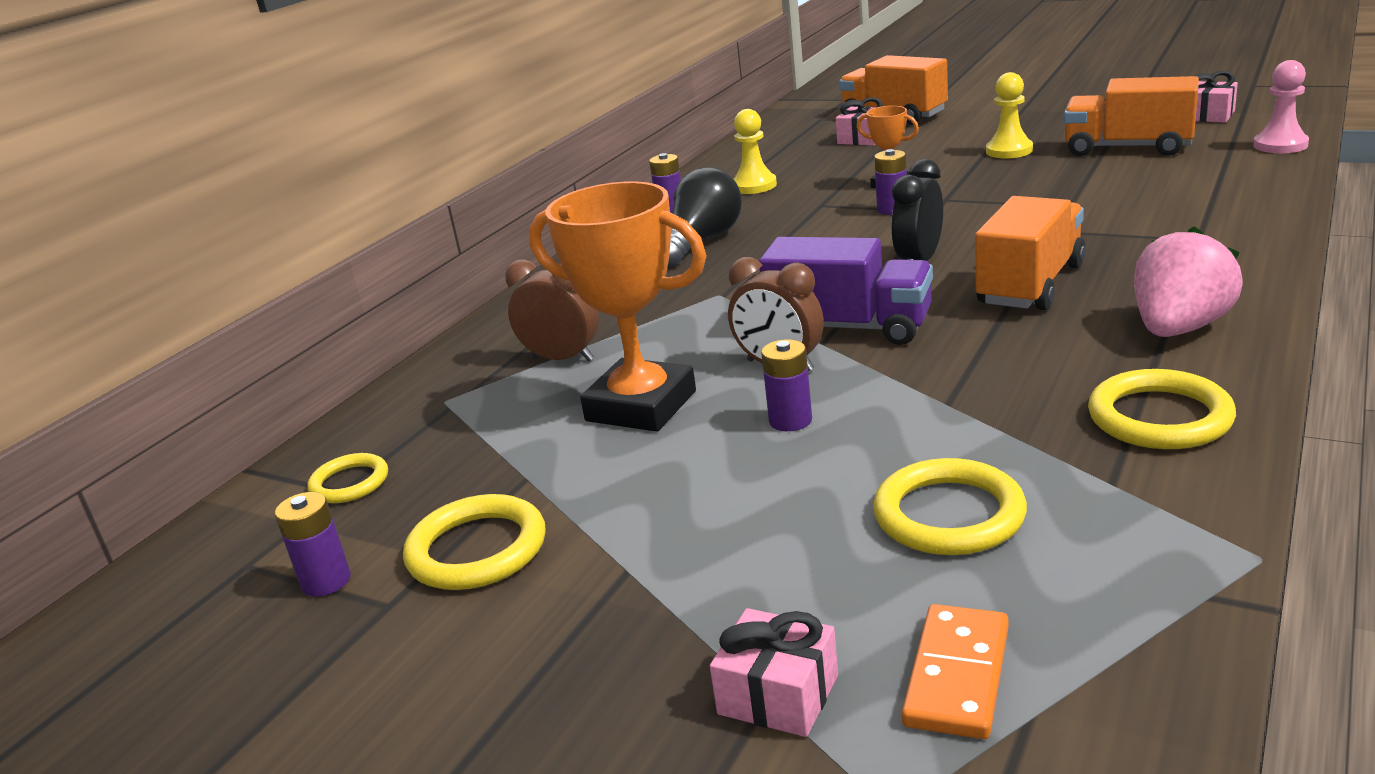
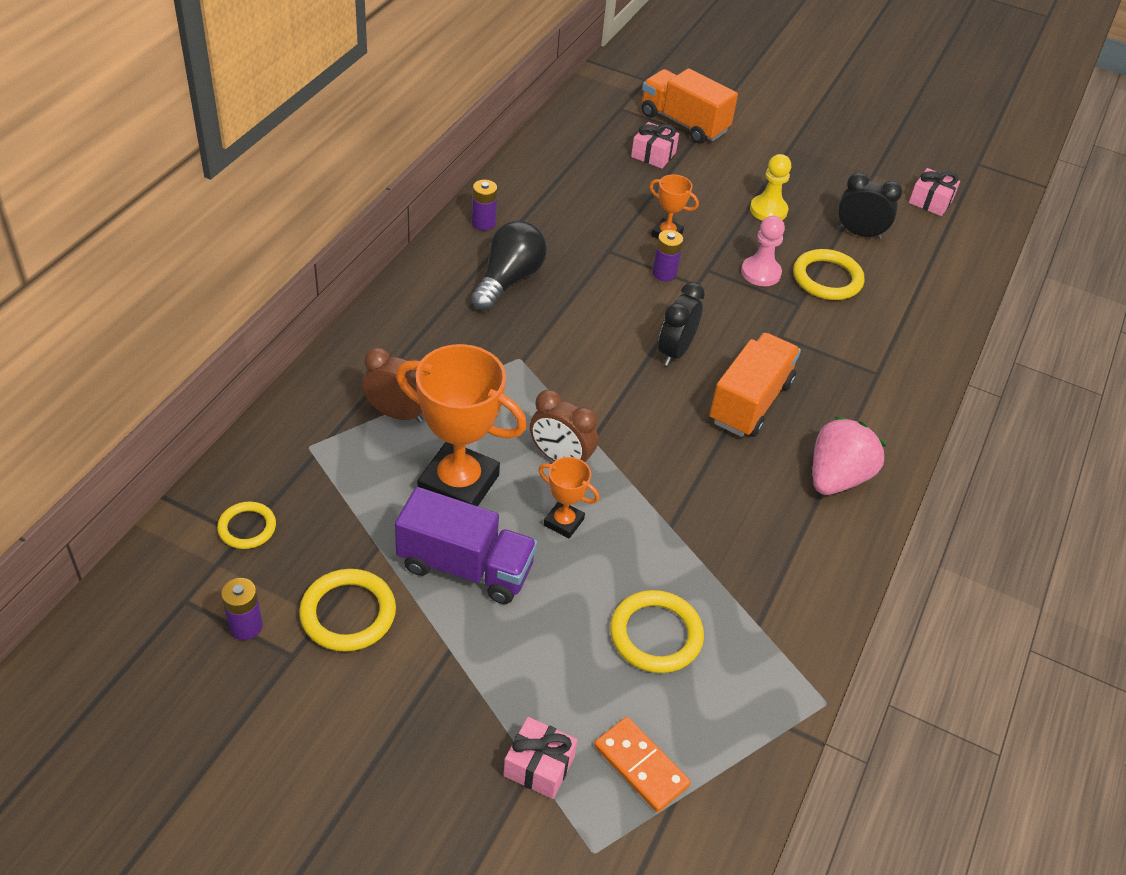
camera: 10 degrees left, 20 degrees up
(754, 186) = (555, 205): yellow pawn -> none
(790, 420) = (563, 522): purple battery -> orange trophy
(849, 327) = (614, 424): purple truck -> purple truck (465, 567)
(957, 675) = (640, 766): orange domino -> orange domino turned 60 degrees counterclockwise
(1128, 148) = (859, 233): orange truck -> black clock
(1159, 417) = (802, 567): yellow ring -> yellow ring (827, 278)
(1280, 145) = (970, 262): pink pawn -> pink pawn (760, 273)

